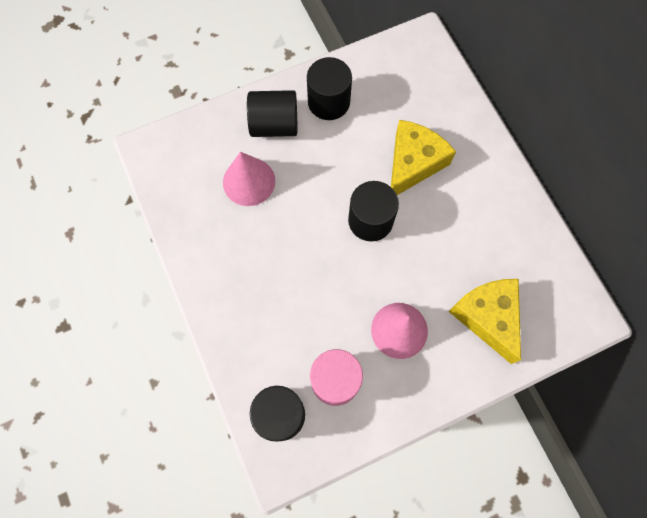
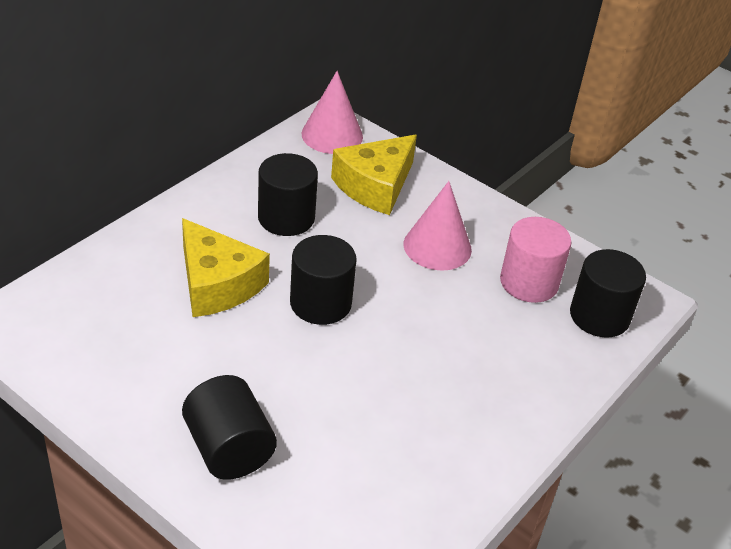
camera: 120 degrees left, 30 degrees down
(249, 181) = (337, 447): pink cone -> pink cone (332, 135)
(329, 102) = (159, 396): black cylinder -> black cylinder (286, 218)
(413, 163) = (217, 284): yellow cheese -> yellow cheese turned 135 degrees counterclockwise

